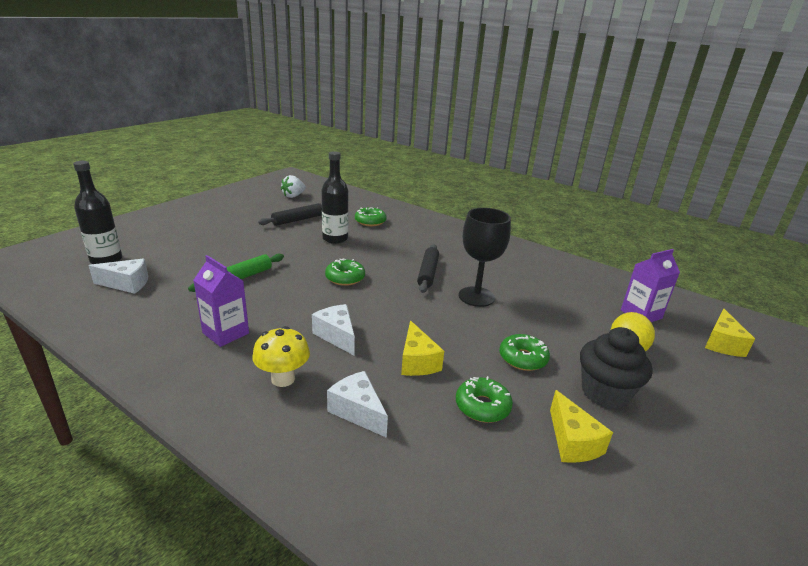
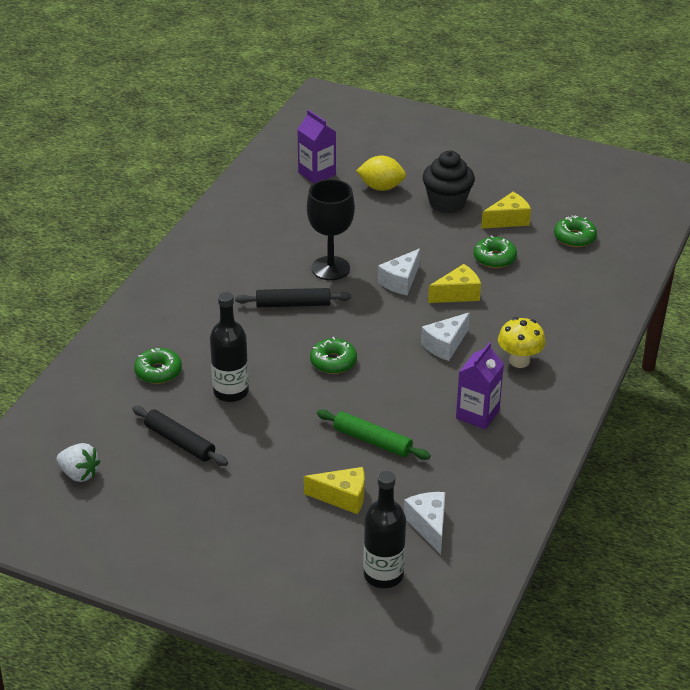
camera: 100 degrees left, 10 degrees up
(358, 411) = (533, 315): white cheese -> white cheese (400, 281)
(523, 358) = (423, 240): green donut -> green donut (574, 237)
(722, 343) = (346, 140): yellow cheese -> yellow cheese (342, 497)

